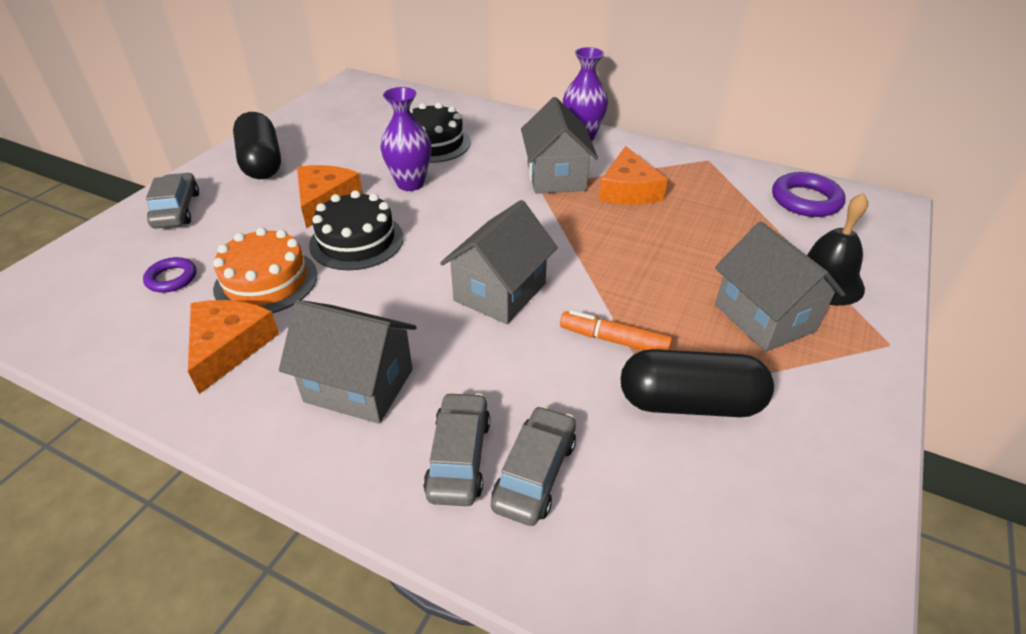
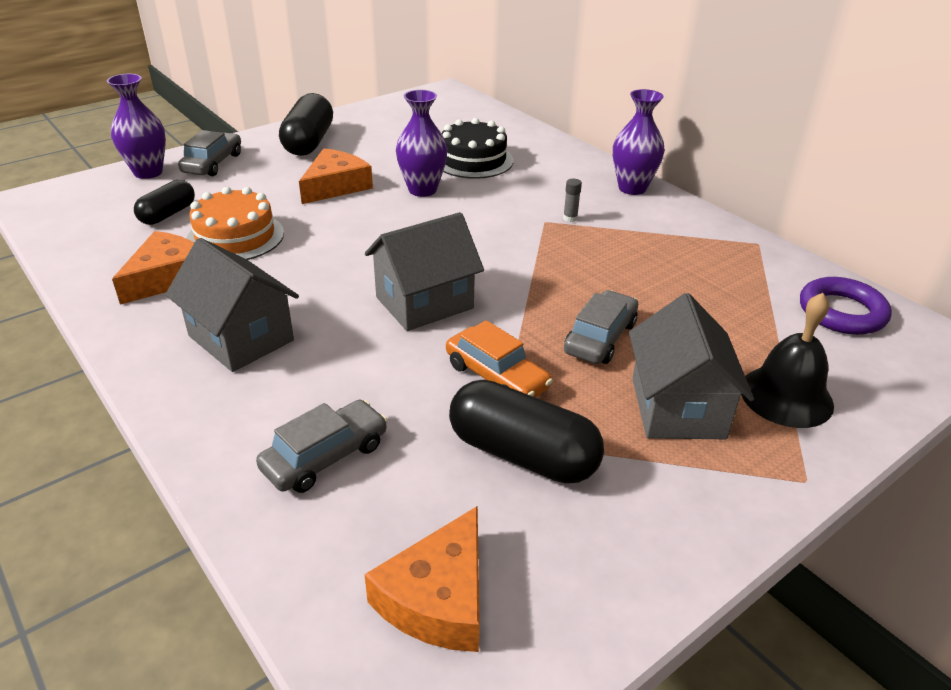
camera: 25 degrees right, 5 degrees down
(110, 238) = (148, 172): none -> purple vase
(172, 278) = (168, 214): purple ring -> black capsule
(357, 241) = (335, 225): black cake -> none
(459, 457) = (273, 420): grey car -> grey car (600, 338)
(556, 177) = (570, 218): grey house -> grey glue stick
(614, 340) = (496, 376): orange marker -> orange car
(628, 190) = (637, 249): orange cheese -> orange cheese (438, 598)

